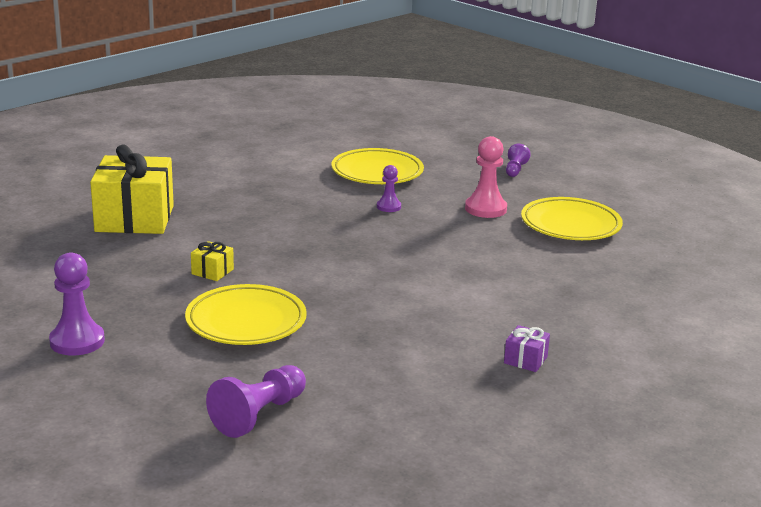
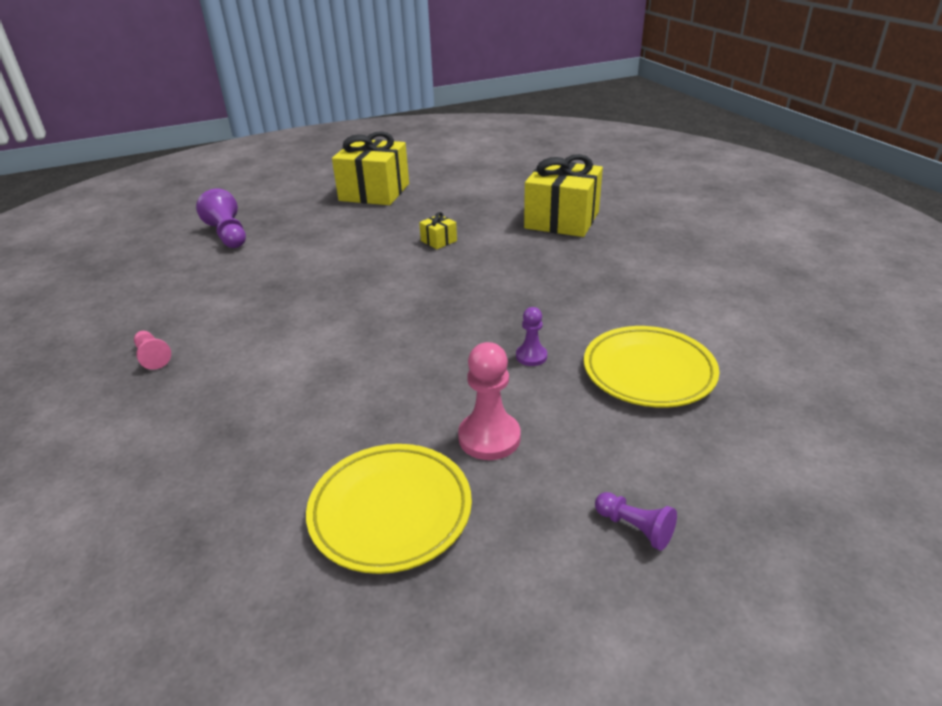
camera: 115 degrees right, 10 degrees up
(77, 341) = (374, 192): purple pawn -> yellow gift
(246, 321) = (347, 244): yellow plate -> none
(525, 360) = (153, 357): purple gift -> pink pawn

